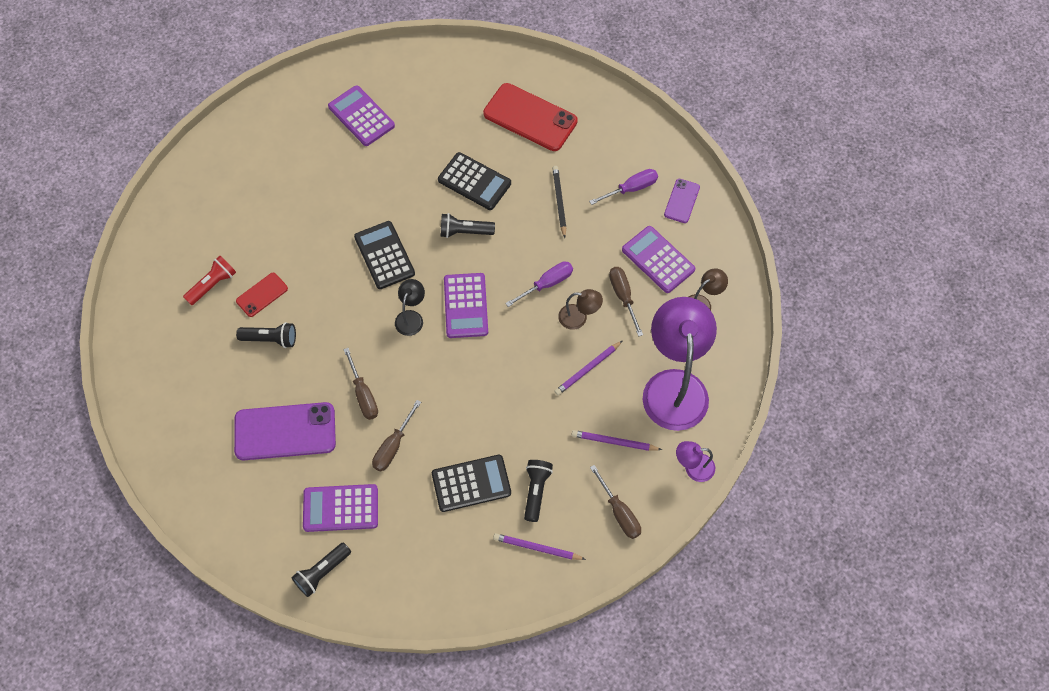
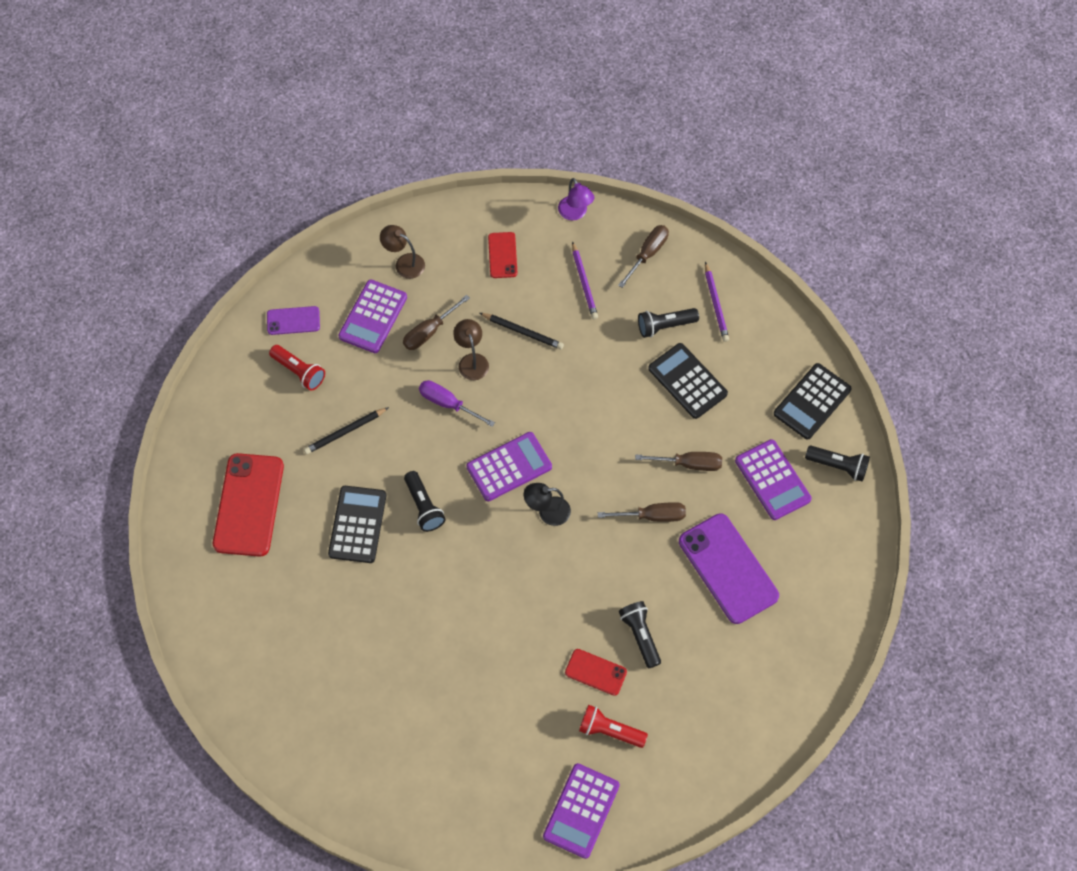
camera: 115 degrees left, 0 degrees up
(361, 116) = (323, 685): purple calculator -> purple calculator (581, 811)
(363, 394) = (652, 516): brown screwdriver -> brown screwdriver turned 45 degrees clockwise
(384, 255) = (489, 572): black calculator -> black calculator (812, 402)
(587, 369) = (523, 332): purple pencil -> black pencil
(631, 189) = (299, 371): purple screwdriver -> red flashlight
(674, 386) = (502, 255): purple lamp -> red phone

